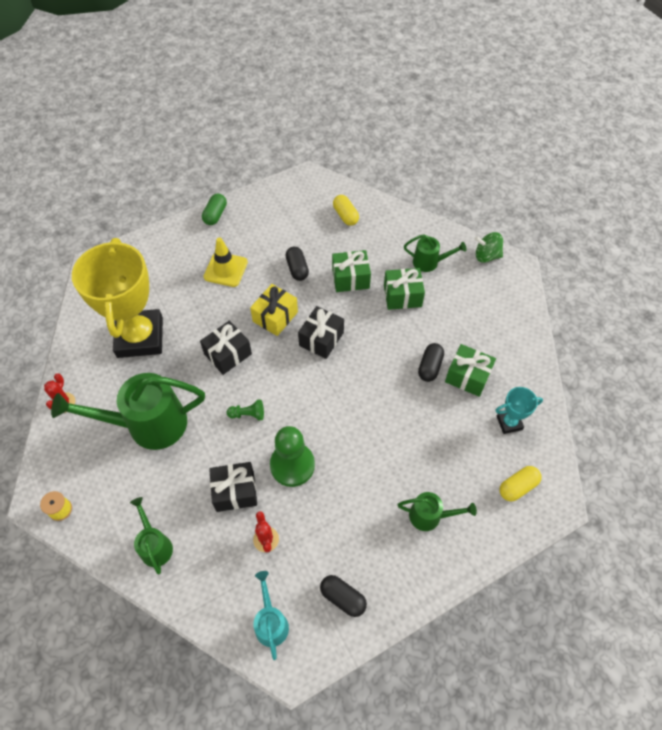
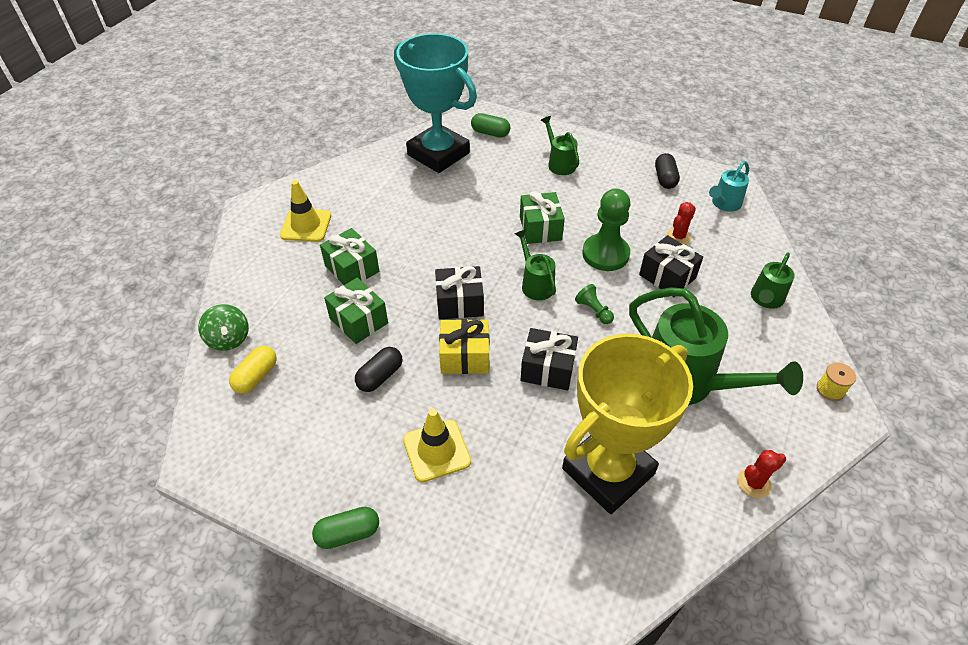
camera: 125 degrees left, 10 degrees down
(430, 262) = (287, 268): green watering can -> green watering can (535, 283)
(430, 367) = (424, 216): black capsule -> none
(467, 376) = (413, 190): green gift -> green gift (540, 228)
(470, 289) = (306, 225): none -> yellow traffic cone
(486, 256) = (248, 231): green spinning top -> green spinning top (229, 339)
(509, 423) = (438, 154): turquoise trophy -> turquoise trophy, size x2.32
(517, 487) = (490, 133): yellow capsule -> green capsule

